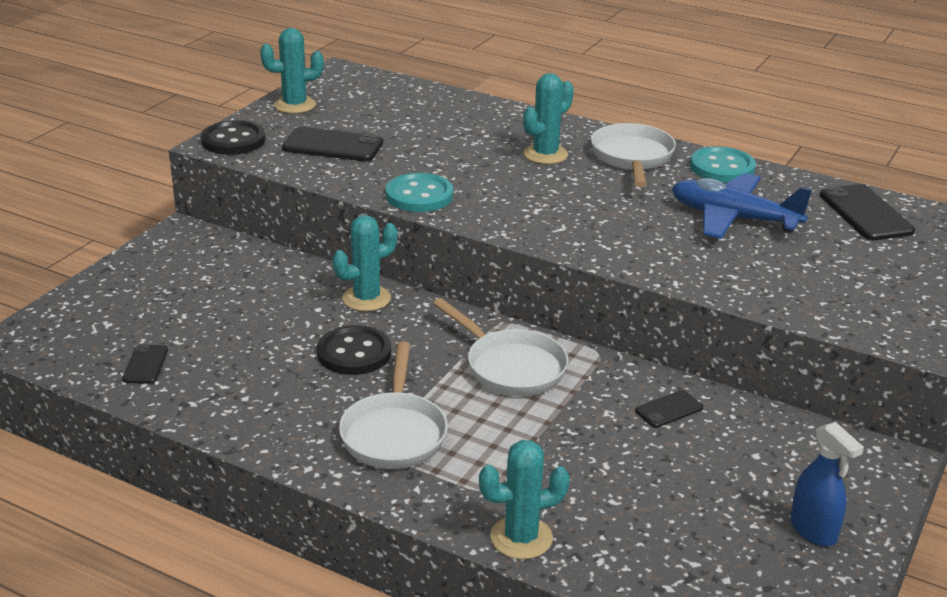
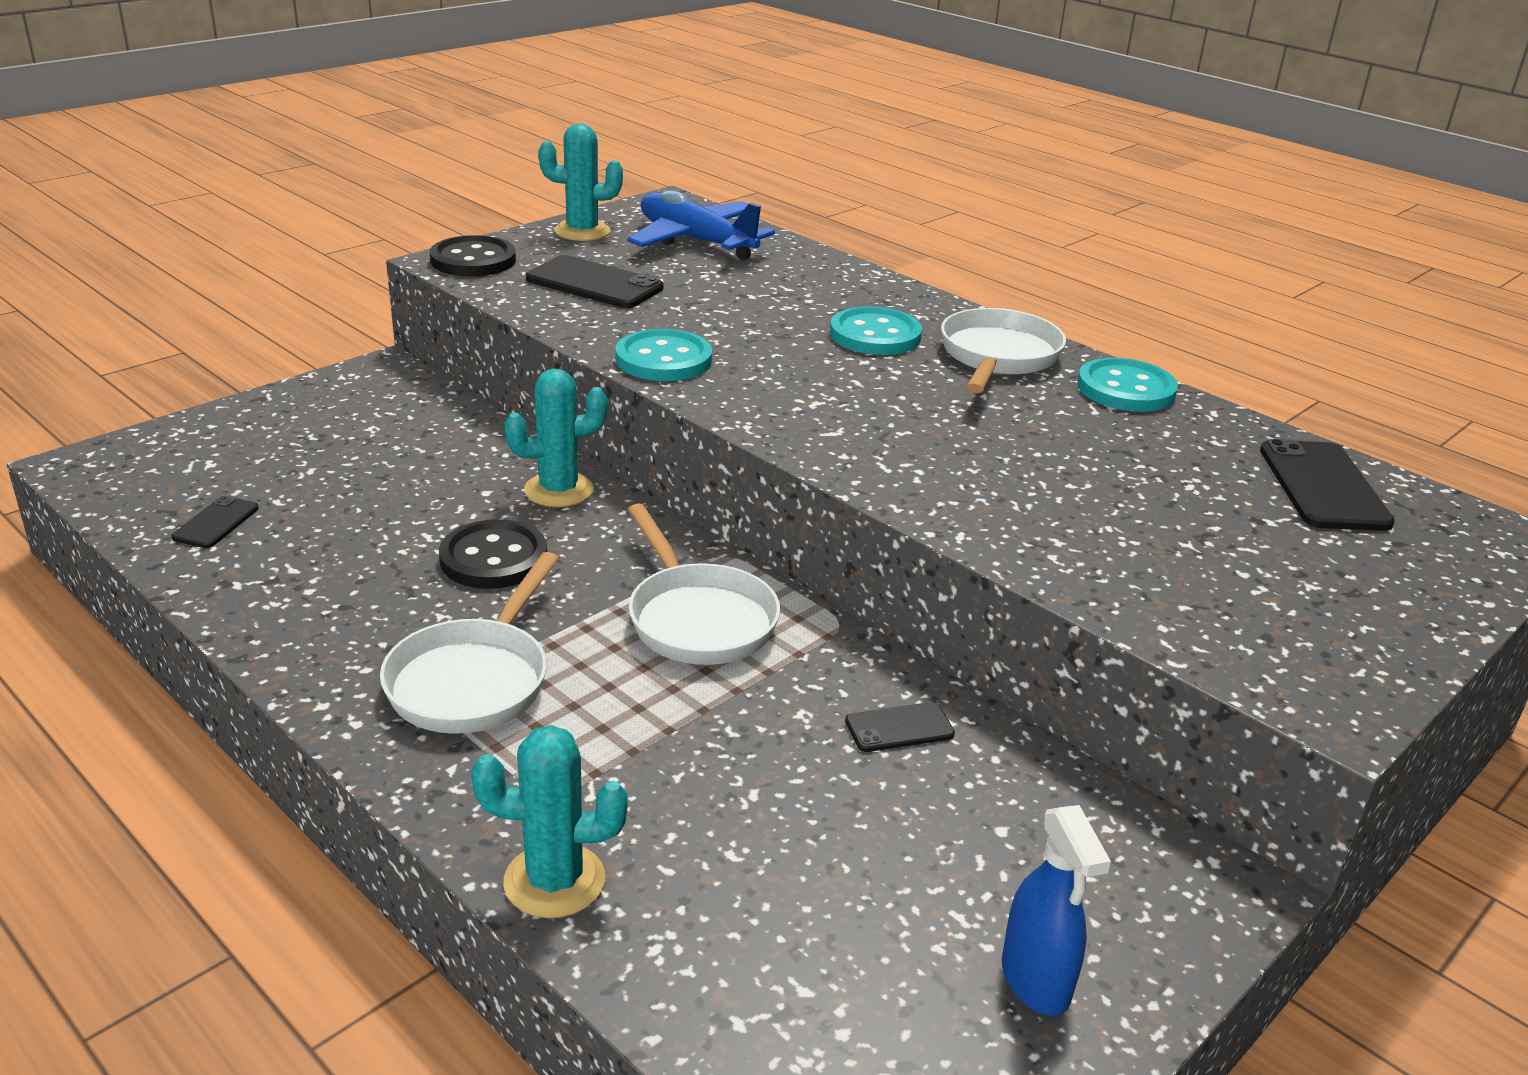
camera: 15 degrees right, 0 degrees up
(545, 154) = (875, 335): turquoise cactus -> turquoise button
(733, 218) = (1104, 460): blue plane -> blue plane (696, 241)

